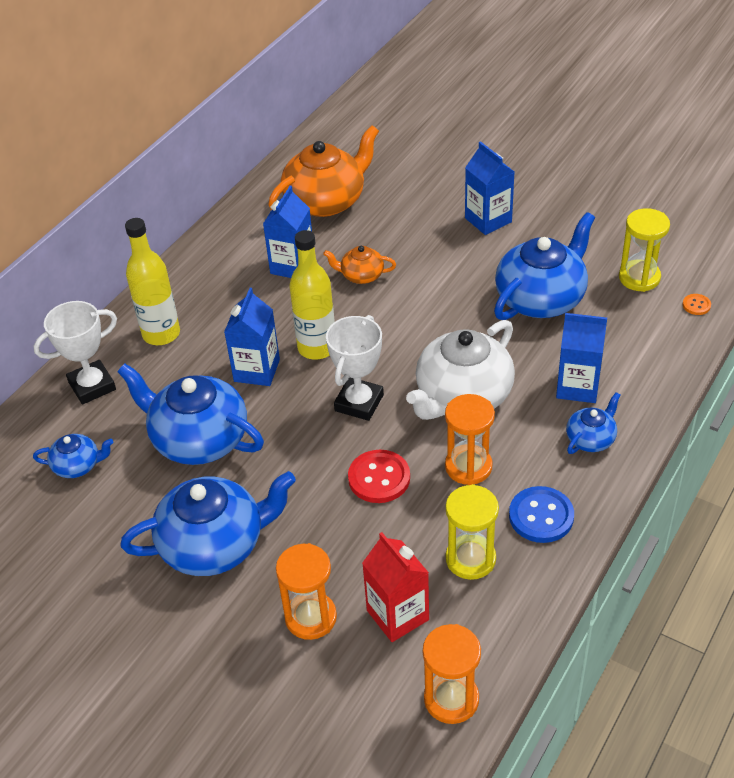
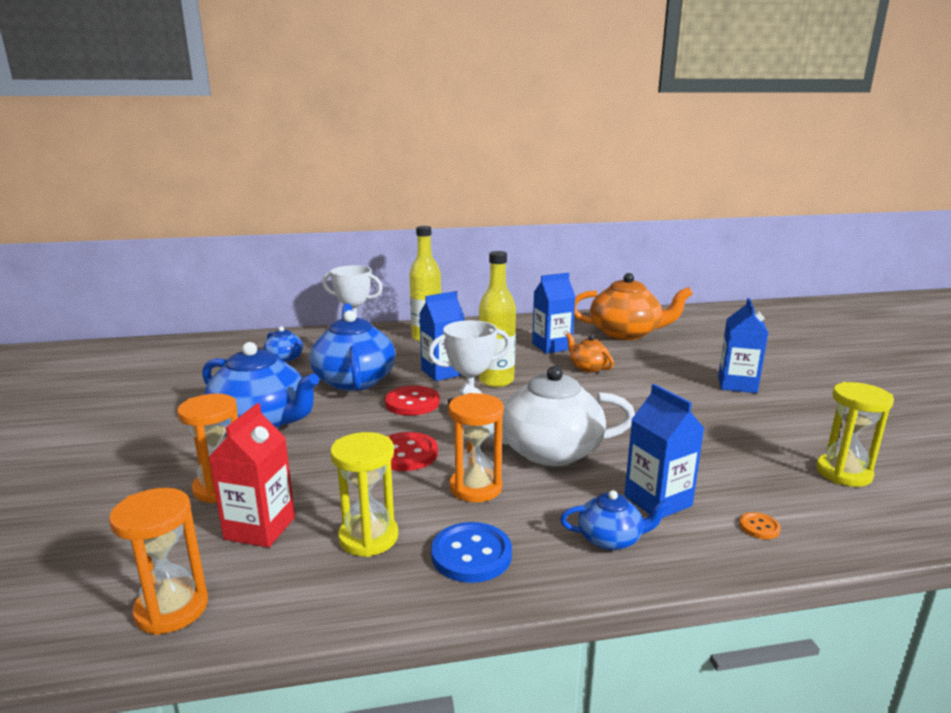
camera: 45 degrees right, 25 degrees down
(295, 426) = (412, 403): none -> red button
(541, 298) = (714, 438): blue teapot -> none
(696, 305) = (891, 521): orange button -> orange button (759, 527)

